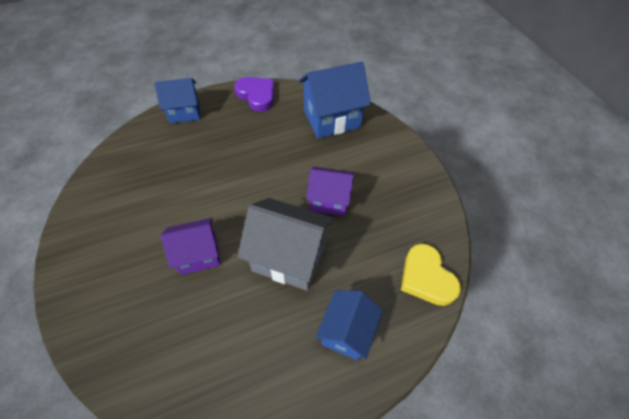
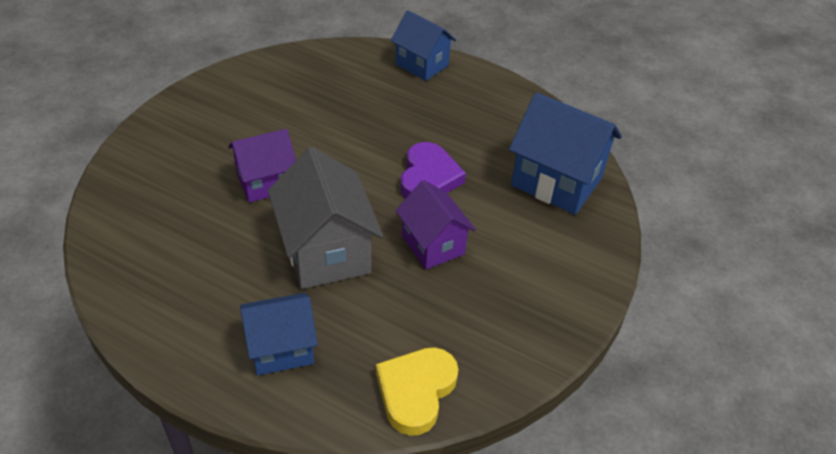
camera: 50 degrees right, 10 degrees down
(199, 255) = (265, 183): purple house -> purple house turned 60 degrees counterclockwise
(257, 95) = (512, 101): purple heart -> purple heart (428, 177)

